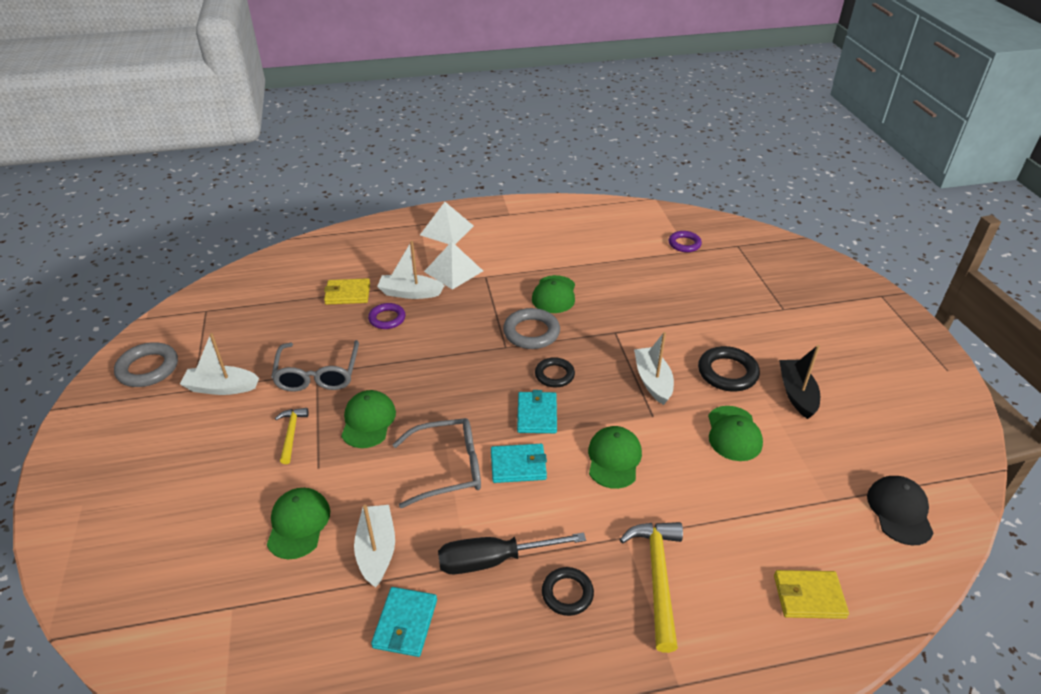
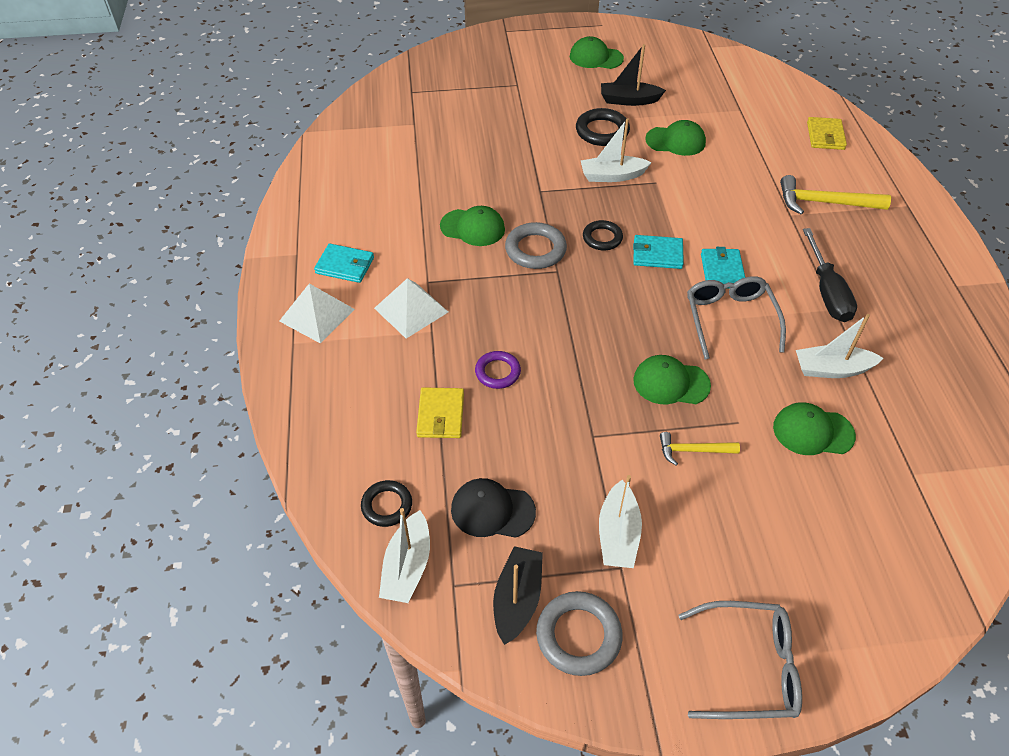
camera: 85 degrees left, 10 degrees up
(185, 339) = (517, 599): none -> black boat
(318, 374) = (595, 434): grey glasses -> grey glasses (748, 667)
(405, 623) = (899, 348): turquoise wallet -> turquoise wallet (345, 265)
(410, 293) = (449, 351): white boat -> white boat (407, 566)
(567, 593) = (849, 251): black ring -> black ring (387, 505)
(614, 459) = (709, 211): green cap -> green cap (596, 57)
(684, 244) = (400, 125): purple ring -> none
(899, 511) = (746, 81): black cap -> black cap (492, 510)

